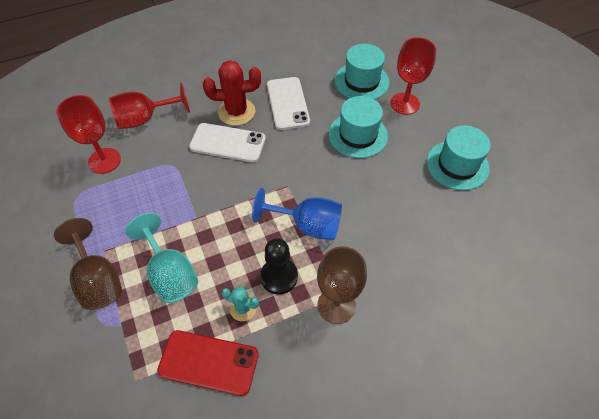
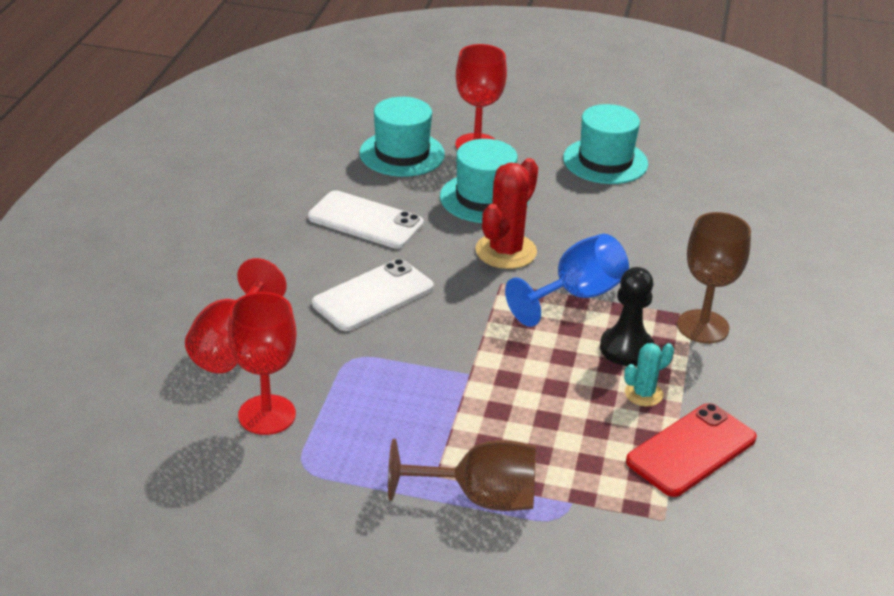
camera: 55 degrees left, 20 degrees down
(170, 273) = (535, 430): turquoise goblet -> none
(236, 112) = (326, 265): red cactus -> red cactus (506, 251)

